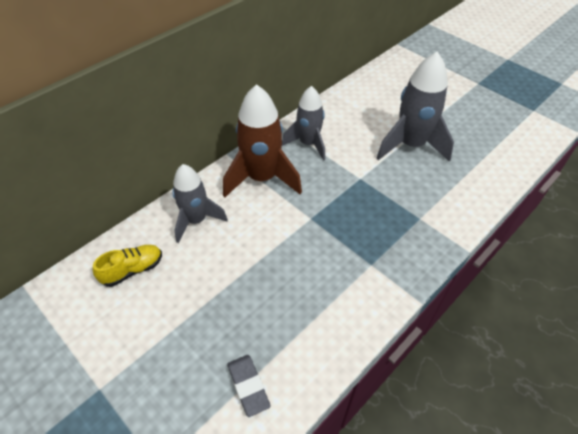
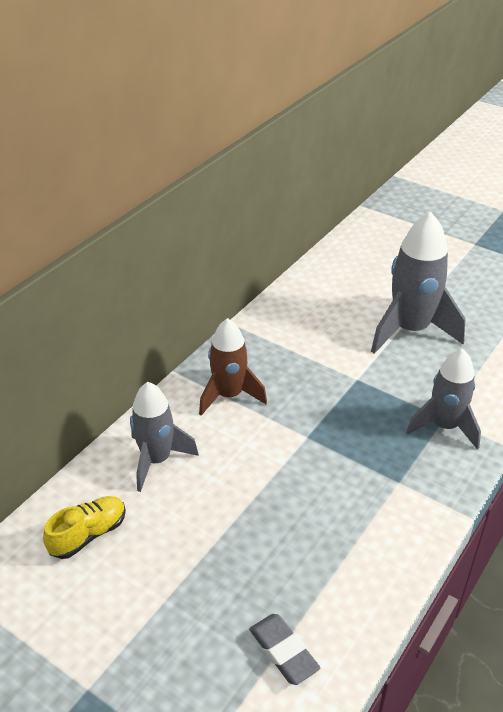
camera: 10 degrees left, 10 degrees down
(262, 178) = (229, 395): brown rocket -> brown rocket, size x0.66
(308, 144) = (278, 344): grey rocket -> grey rocket (444, 426)

